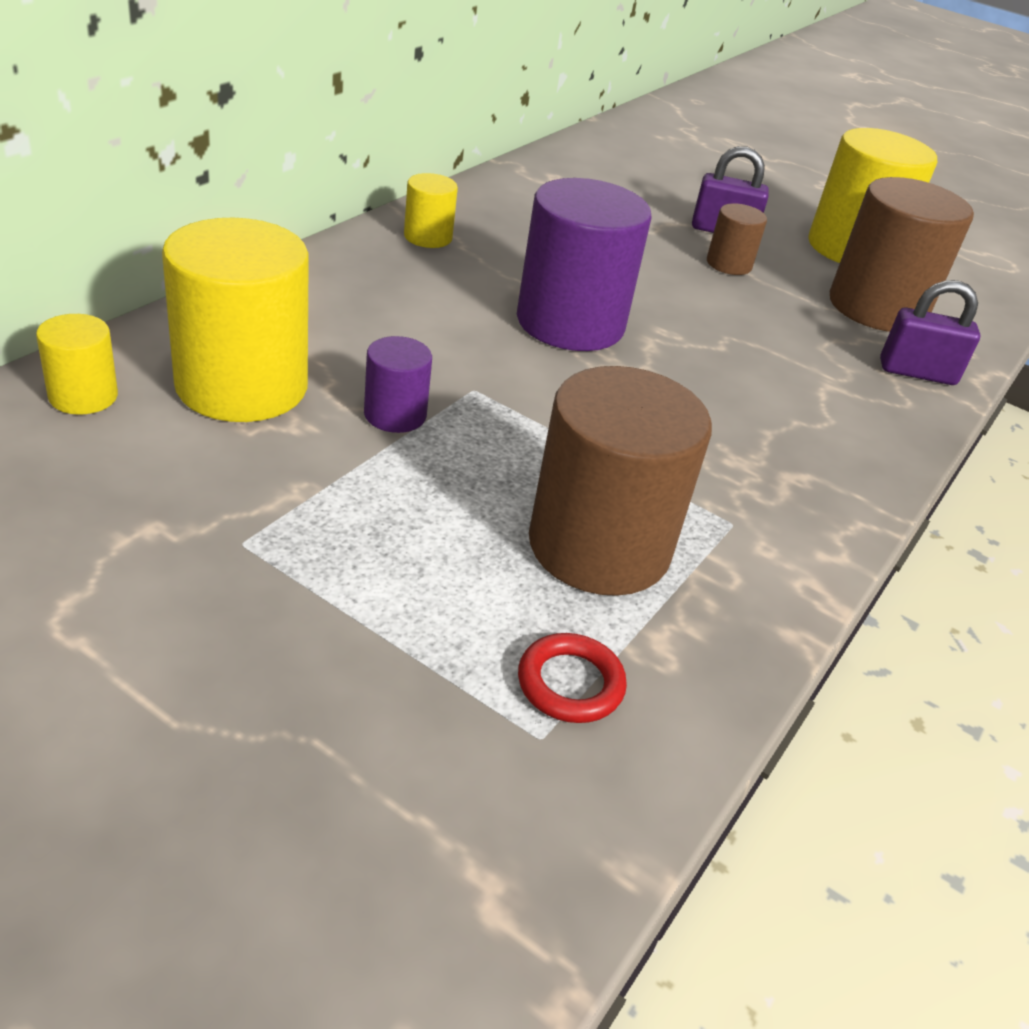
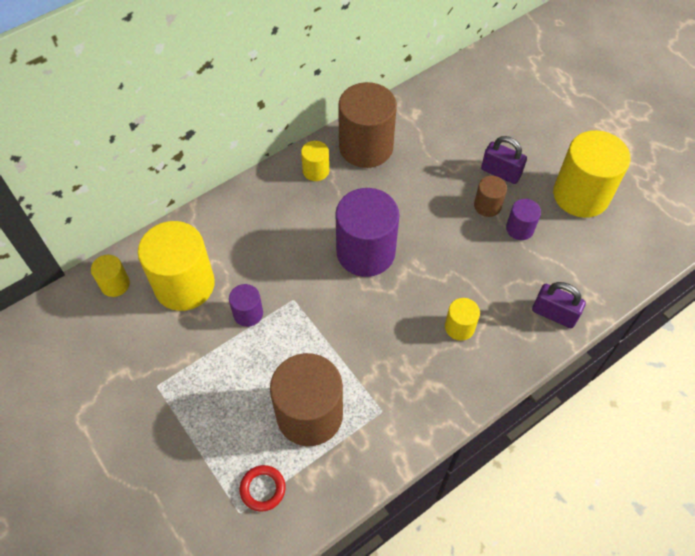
camera: 25 degrees right, 20 degrees up
(787, 399) = (459, 327): none -> yellow cylinder
(794, 285) = (519, 229): none -> purple cylinder
(877, 308) = (563, 254): brown cylinder -> brown cylinder (366, 147)

